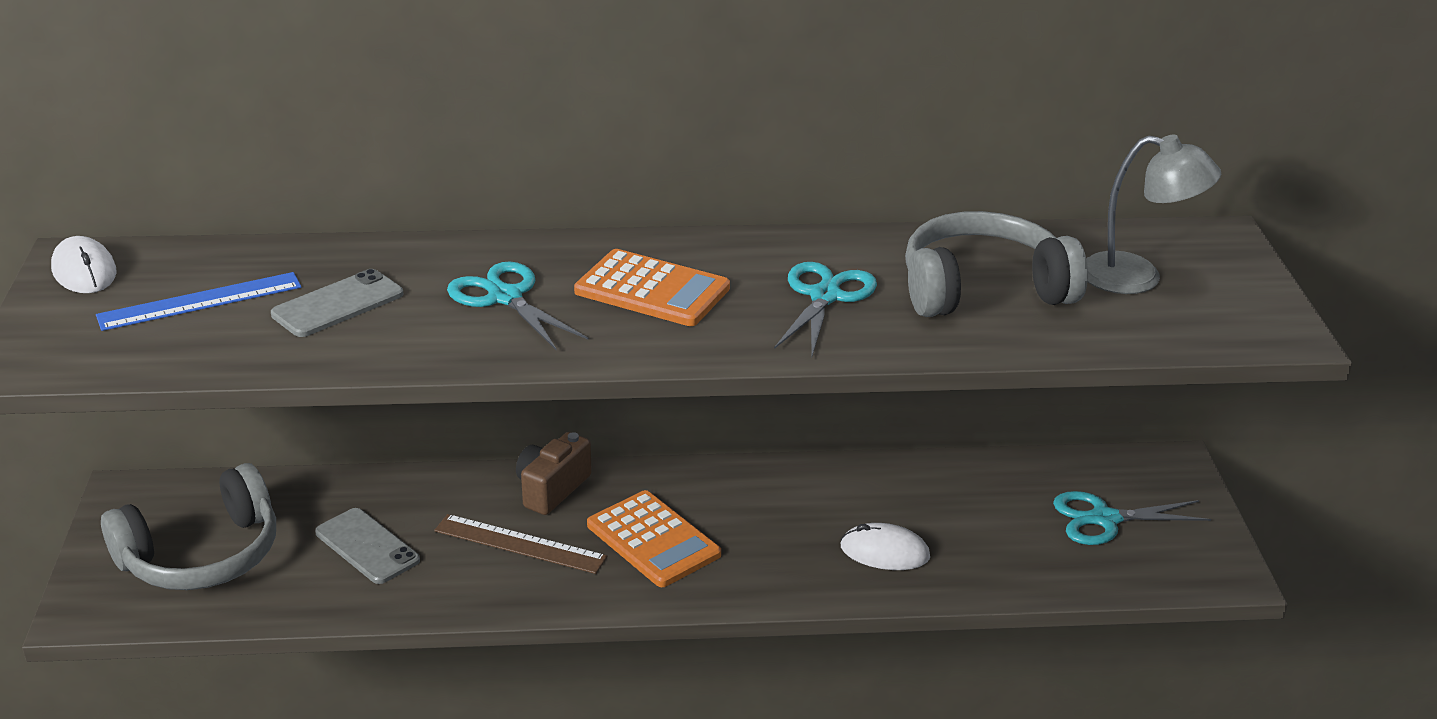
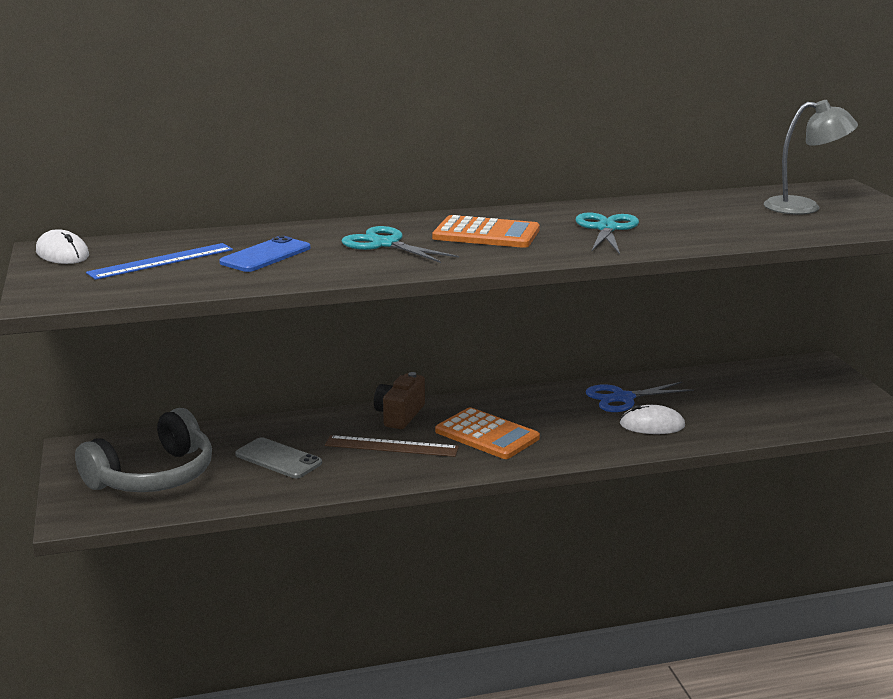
camera: 10 degrees left, 10 degrees down
(338, 304) = (266, 255): grey phone -> blue phone
(865, 496) = (622, 398): none -> blue scissors
(983, 289) = (709, 218): grey headphones -> none
(1104, 519) = (789, 394): turquoise scissors -> none

